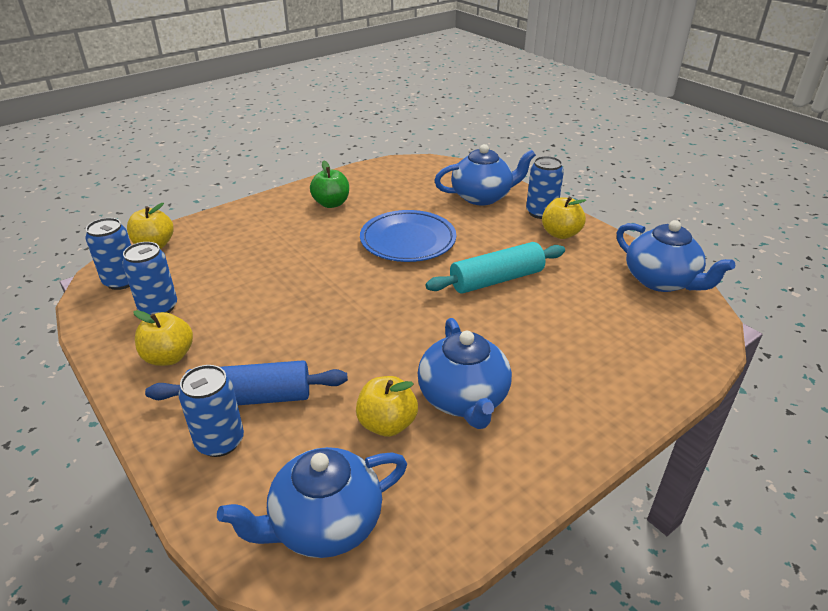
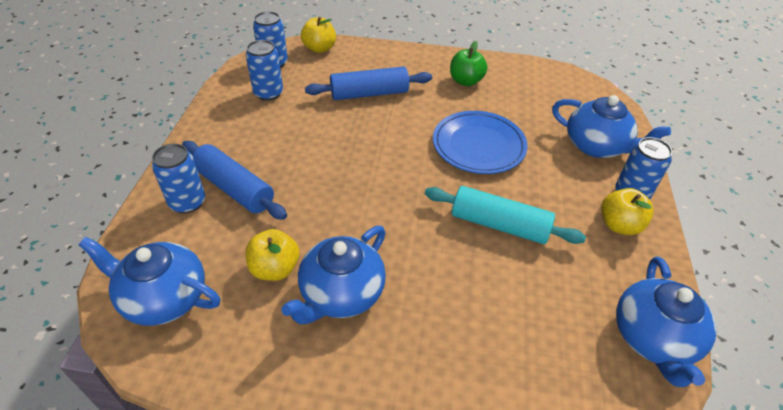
camera: 45 degrees right, 10 degrees up
(169, 357) = (233, 130): yellow apple -> none
(263, 254) = (369, 94): none -> blue rolling pin

